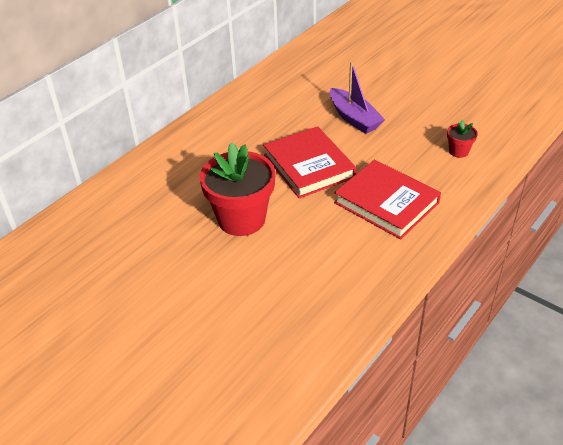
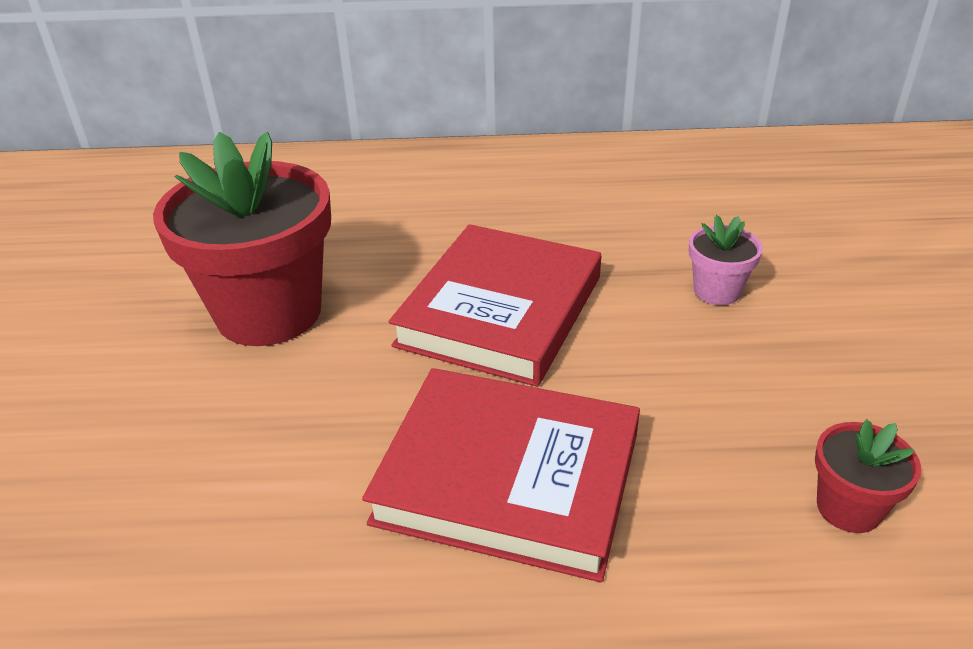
camera: 50 degrees right, 5 degrees down
(354, 118) = (717, 291): purple boat -> pink flower pot
(386, 203) = (508, 477): red book -> red book turned 75 degrees counterclockwise

